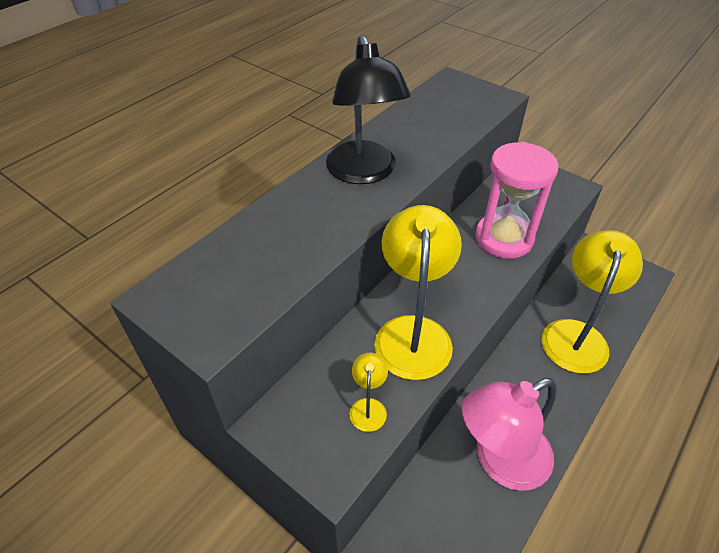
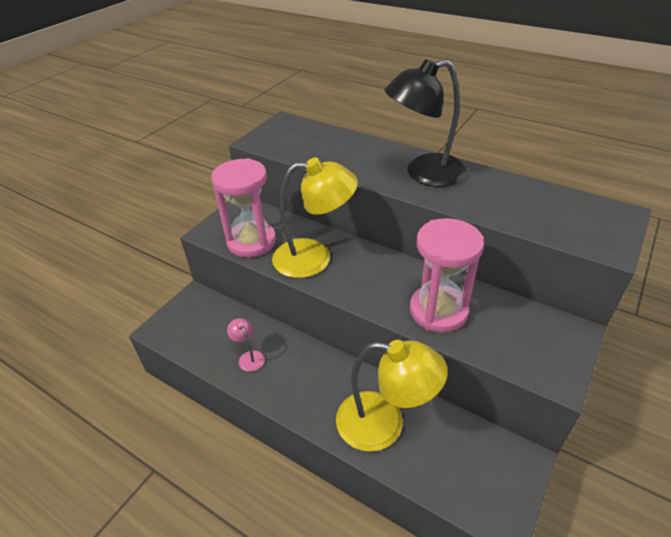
camera: 85 degrees right, 5 degrees down
(368, 407) = (251, 242): yellow lamp -> pink hourglass
(500, 461) = (249, 357): pink lamp -> pink lamp, size x0.43

